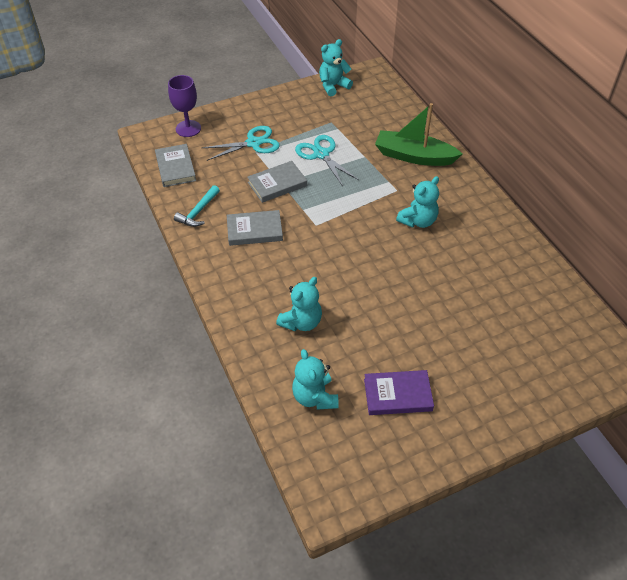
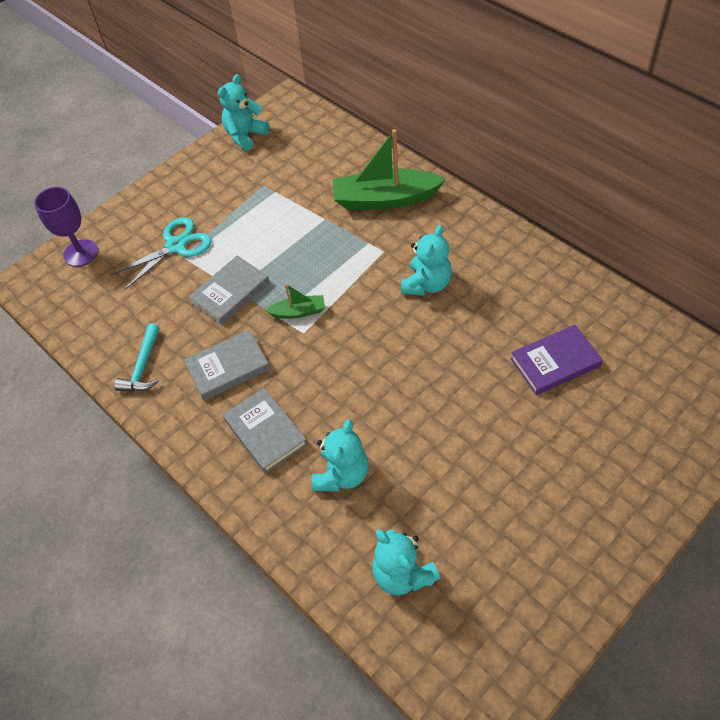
camera: 15 degrees left, 5 degrees up
(175, 168) = (86, 314): grey book -> grey book (265, 432)
(318, 210) = (298, 312): none -> green boat
(321, 154) = (269, 233): turquoise scissors -> none
(397, 395) = (503, 530): purple book -> purple book (555, 362)

